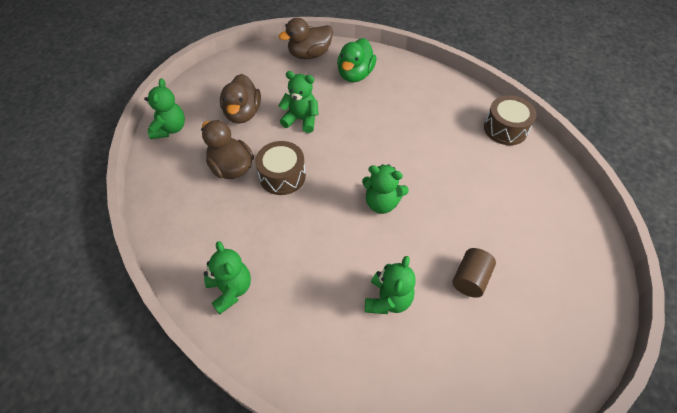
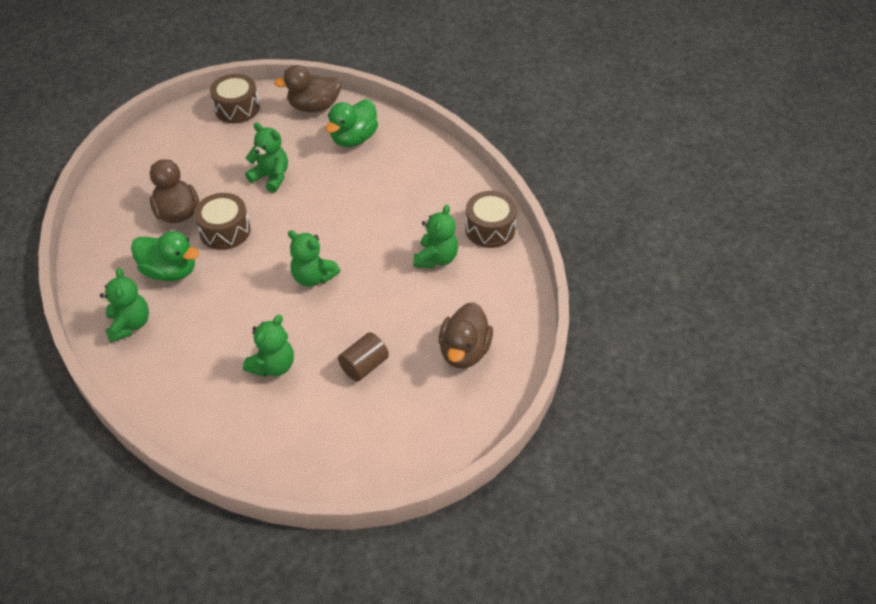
camera: 15 degrees right, 5 degrees down
(170, 129) = (132, 161): green teddy bear -> green teddy bear (436, 258)
(243, 113) = (213, 159): brown duck -> brown duck (464, 351)
(245, 66) = (237, 108): none -> brown drum
(248, 225) = (170, 271): none -> green duck

